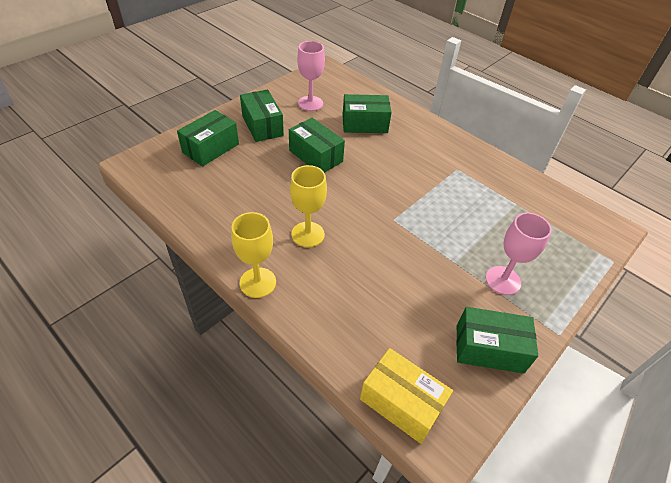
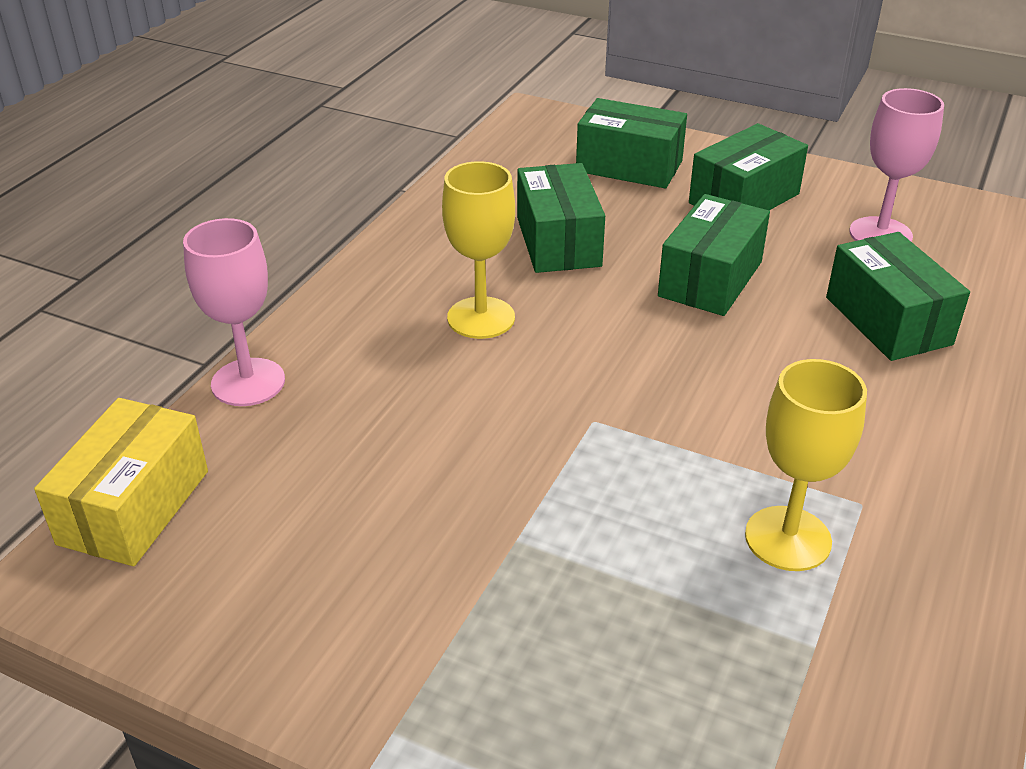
camera: 75 degrees right, 10 degrees down
(258, 282) = (341, 292): yellow goblet -> yellow goblet (788, 538)
(489, 349) = (287, 626): green box -> green box (558, 241)
(503, 280) = (501, 636): pink goblet -> pink goblet (248, 382)

